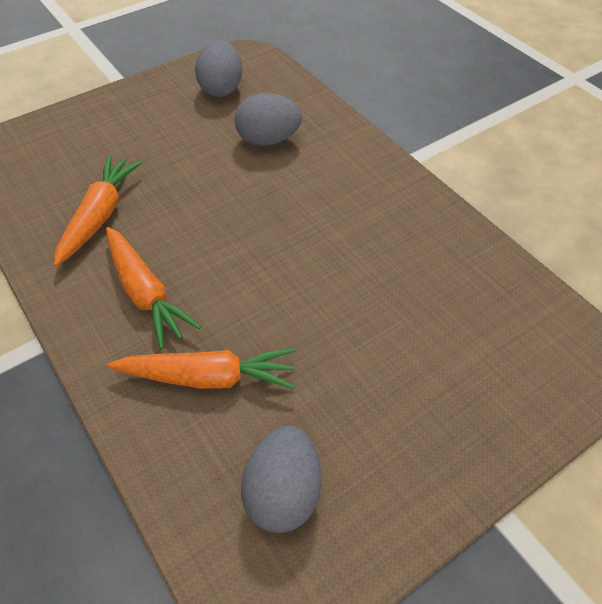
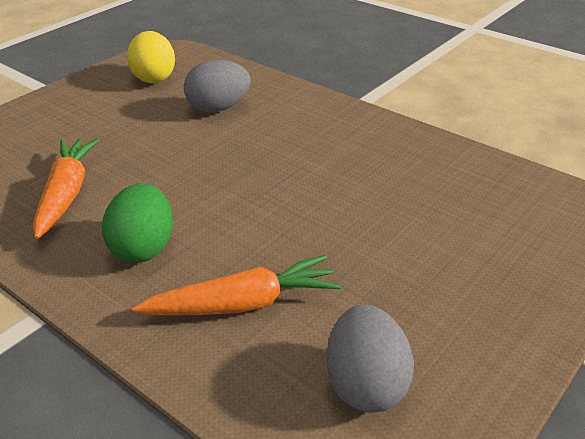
camera: 15 degrees left, 15 degrees down
(145, 293) = (143, 248): orange carrot -> green egg
(221, 88) = (154, 78): grey egg -> yellow egg

